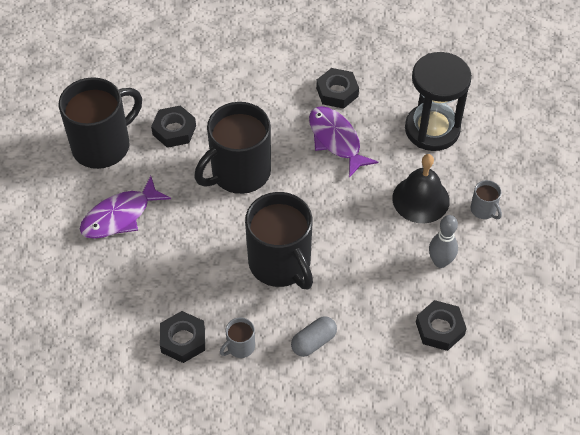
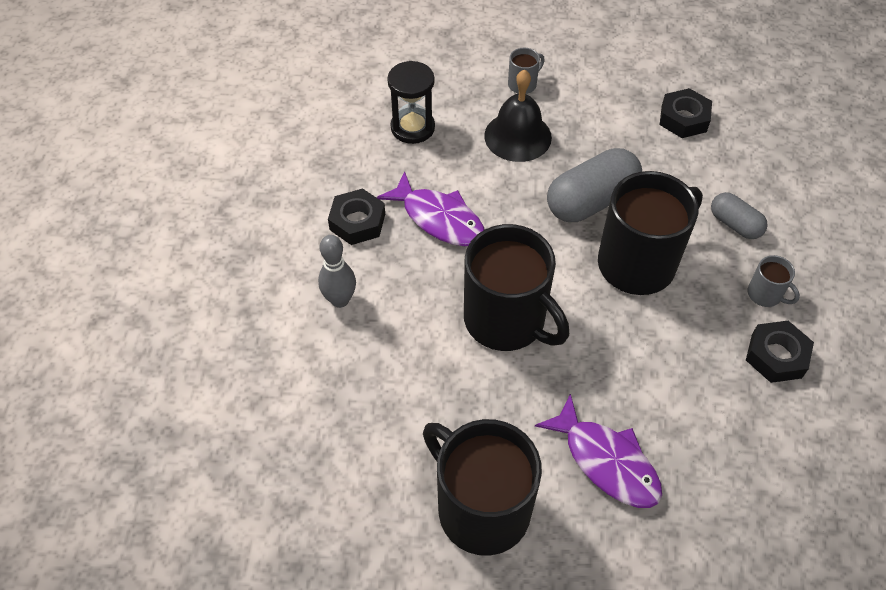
camera: 95 degrees left, 0 degrees up
(174, 130) = (441, 410): black nut -> none
(336, 140) = (439, 219): purple fish -> purple fish turned 105 degrees counterclockwise
(346, 241) = (591, 201): none -> grey capsule
(432, 129) = (412, 128): black hourglass -> black hourglass, size x0.66
(440, 262) = (599, 119): grey bowling pin -> grey bowling pin (340, 300)

